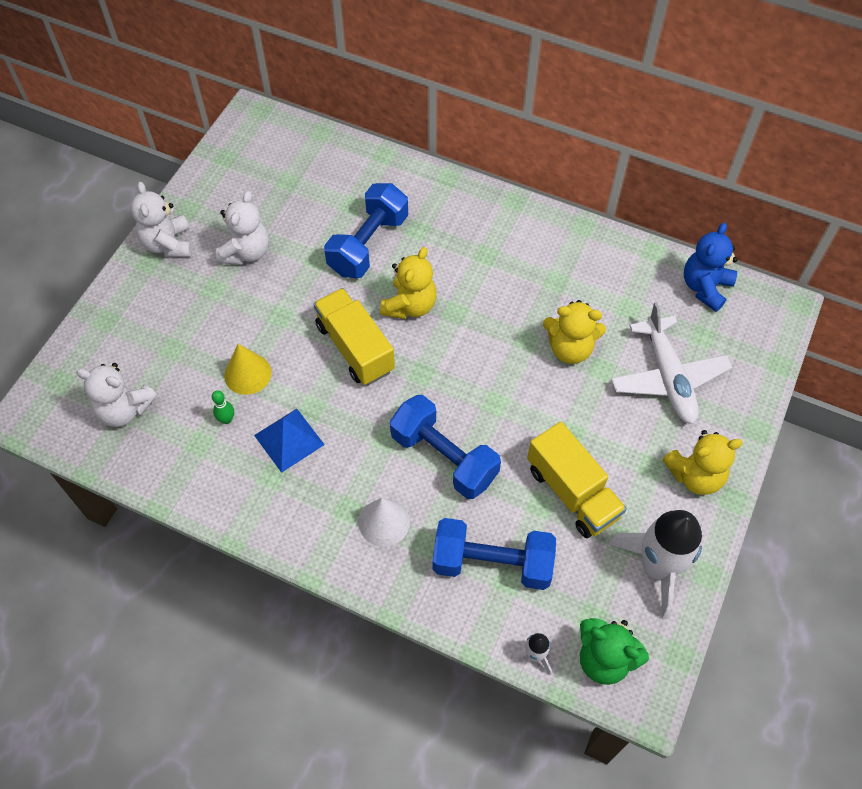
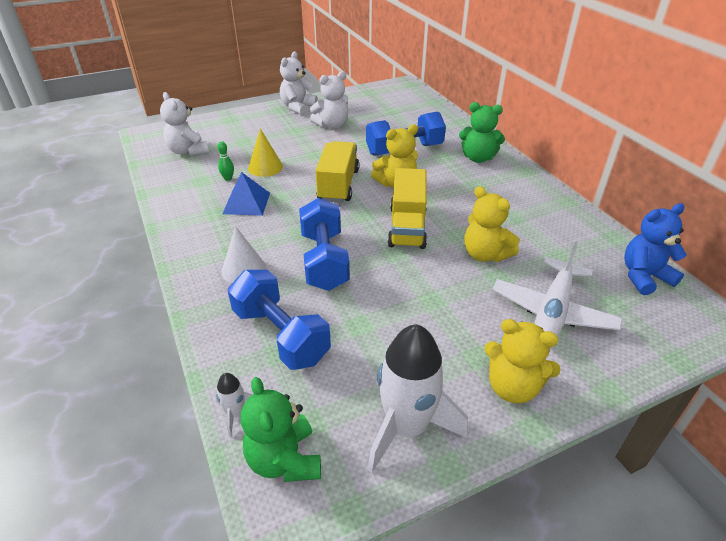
camera: 40 degrees right, 20 degrees down
(454, 210) = (478, 158): none -> green teddy bear
(572, 492) = (391, 332): yellow truck -> yellow truck (407, 227)

